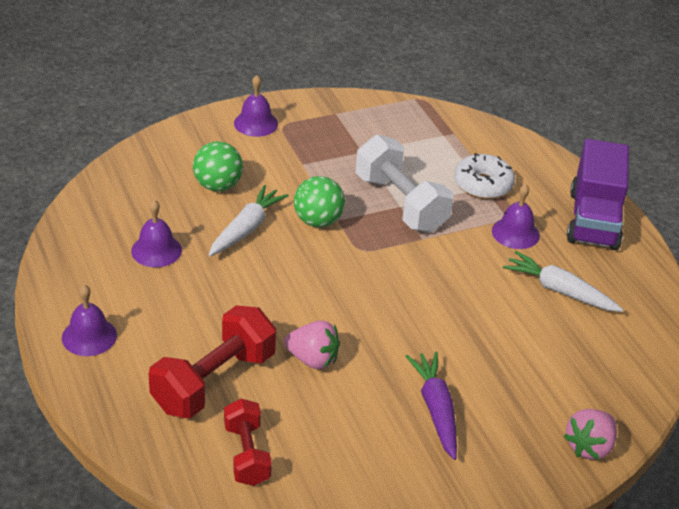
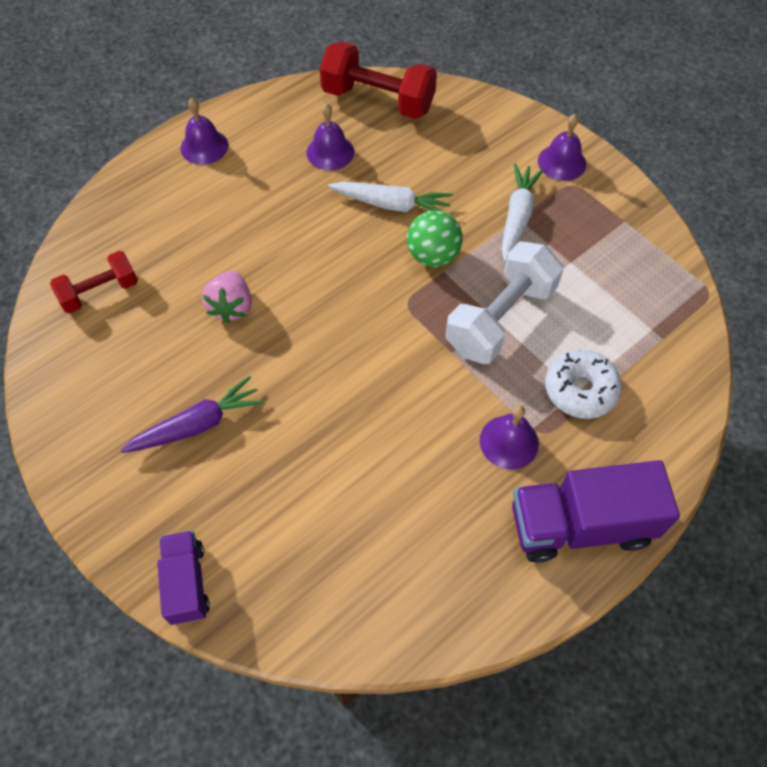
camera: 75 degrees right, 20 degrees up
(214, 381) = (179, 243): red dumbbell -> red dumbbell (378, 100)
(218, 186) = (444, 164): green ball -> none
(559, 290) = (427, 508): white carrot -> white carrot (517, 217)
(589, 447) = (186, 583): pink strawberry -> purple truck

